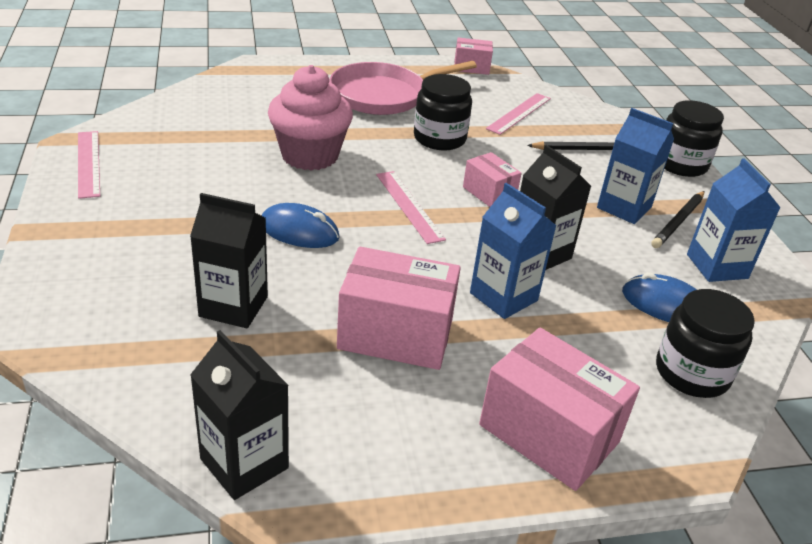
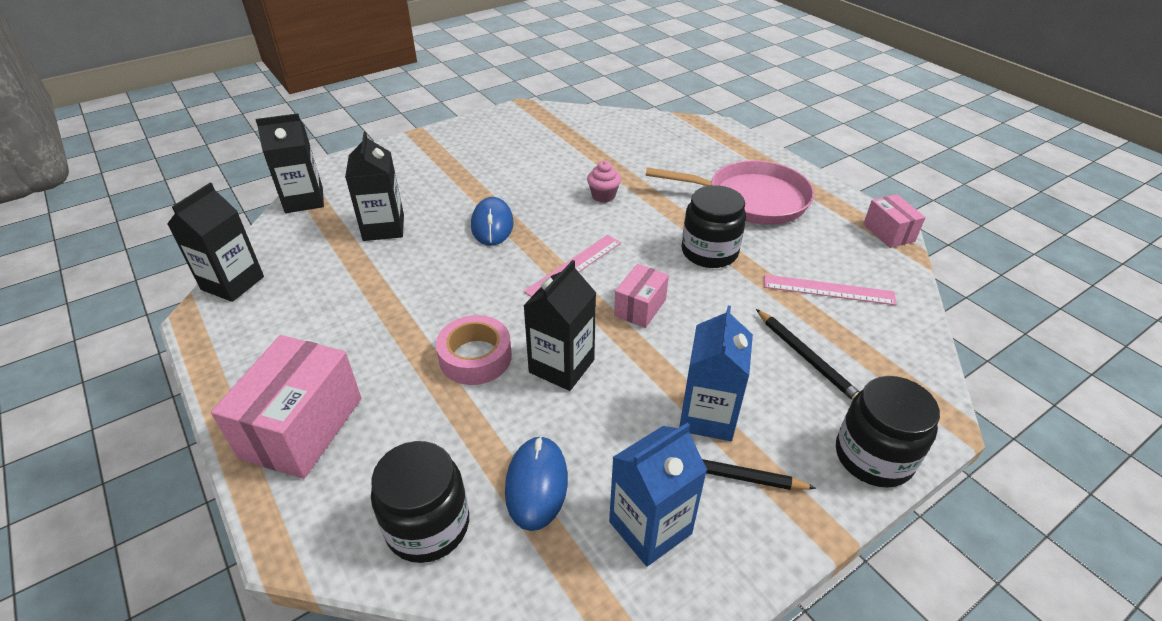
camera: 70 degrees right, 5 degrees up
(88, 163) = (505, 121): pink ruler -> none
(95, 363) = (304, 200): none -> black carton
(310, 156) = (603, 196): pink cupcake -> pink cupcake, size x0.45
(383, 95) = (751, 199): pink pan -> pink pan turned 150 degrees clockwise
(395, 334) = (390, 309): pink box -> none
(503, 297) = (475, 357): blue carton -> pink tape

